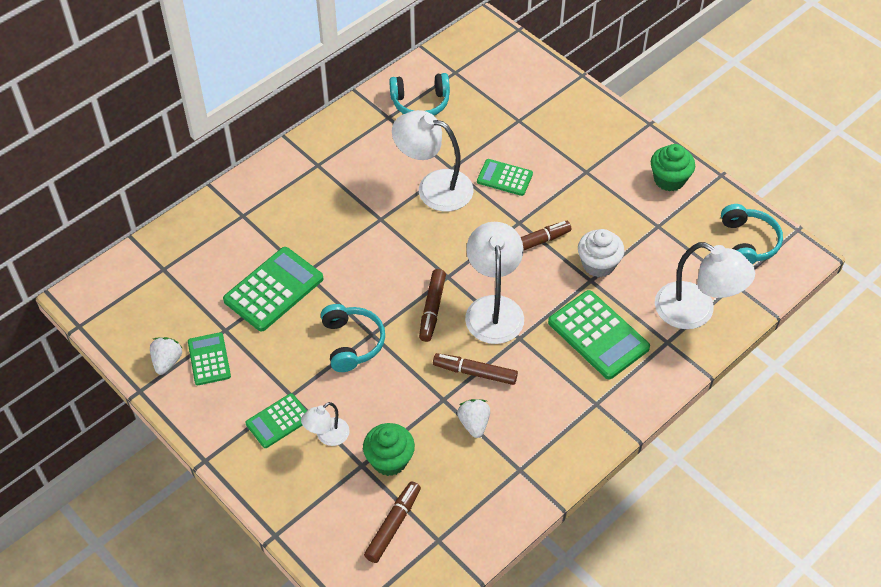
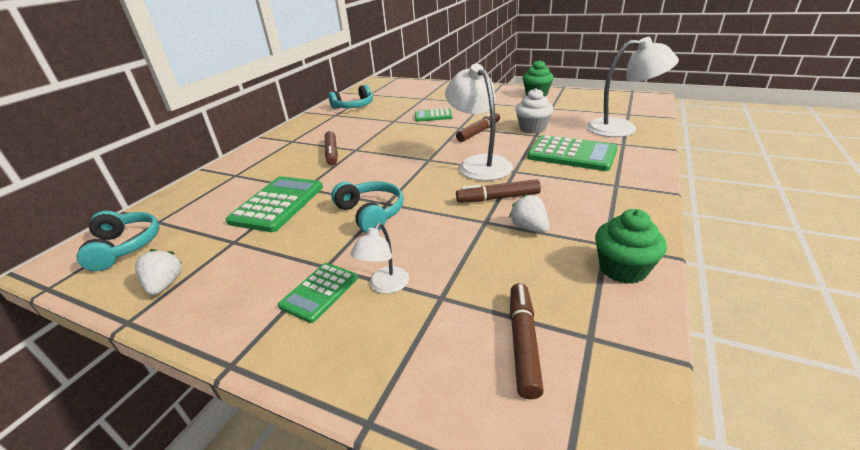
camera: 20 degrees left, 20 degrees down
(209, 359) = (219, 267): green calculator -> none
(389, 460) = (469, 282): green cupcake -> green cupcake (623, 269)
(432, 309) = (430, 176): brown marker -> brown marker (332, 153)
(434, 187) = (386, 129): white lamp -> none
(747, 242) = (612, 100): turquoise headphones -> turquoise headphones (125, 246)

